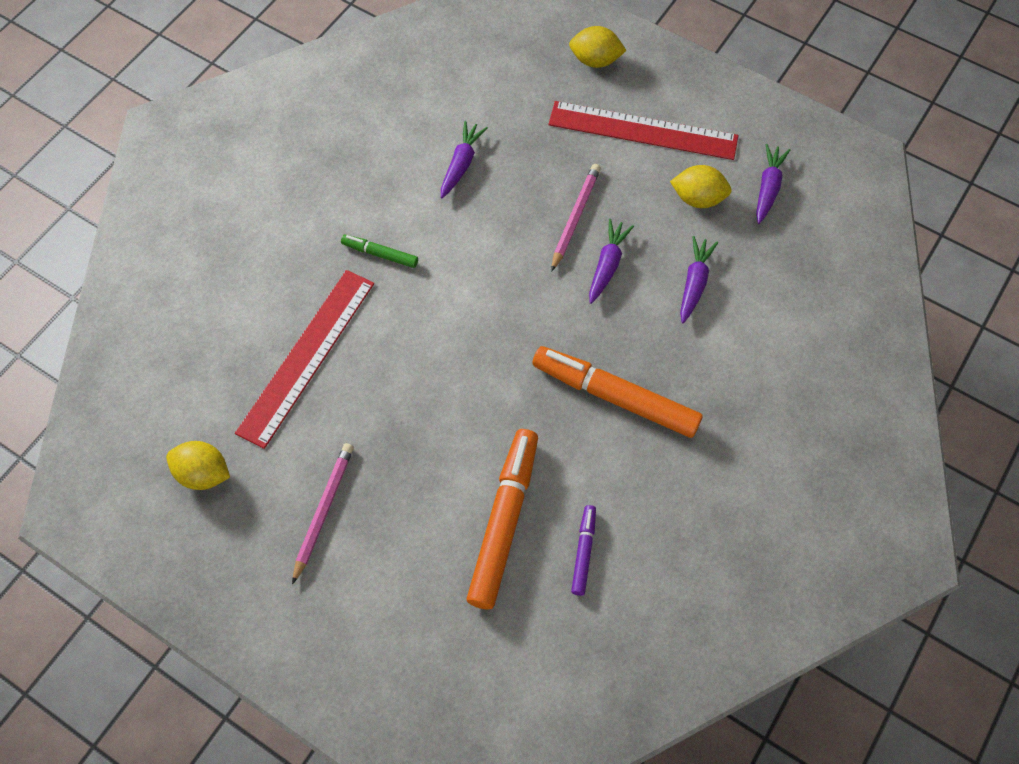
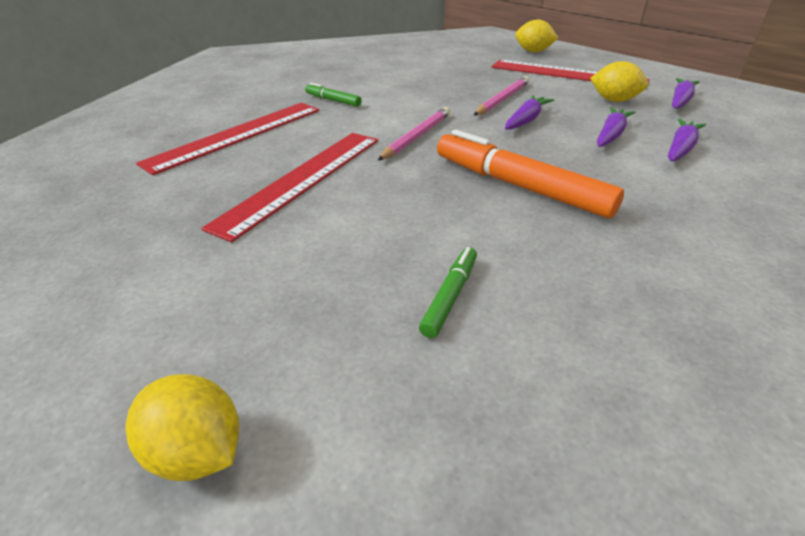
camera: 15 degrees right, 25 degrees down
(203, 474) = (84, 182): yellow lemon -> yellow lemon (198, 451)
(323, 510) = (169, 219): pink pencil -> pink pencil (417, 136)
(414, 426) = (302, 180): none -> red ruler
(461, 164) = (418, 75): purple carrot -> purple carrot (680, 148)
(504, 521) = (359, 255): orange marker -> none
(583, 552) = (450, 296): purple marker -> green marker

